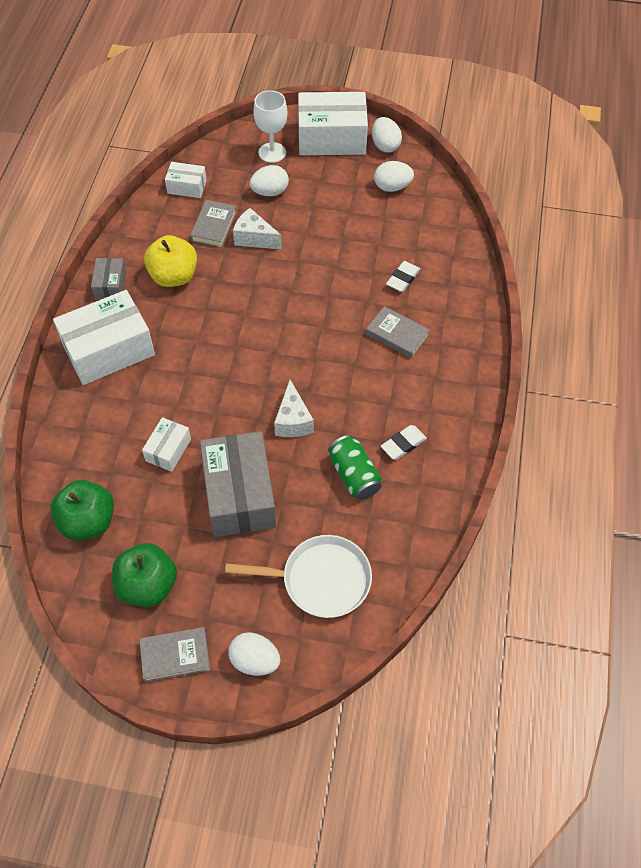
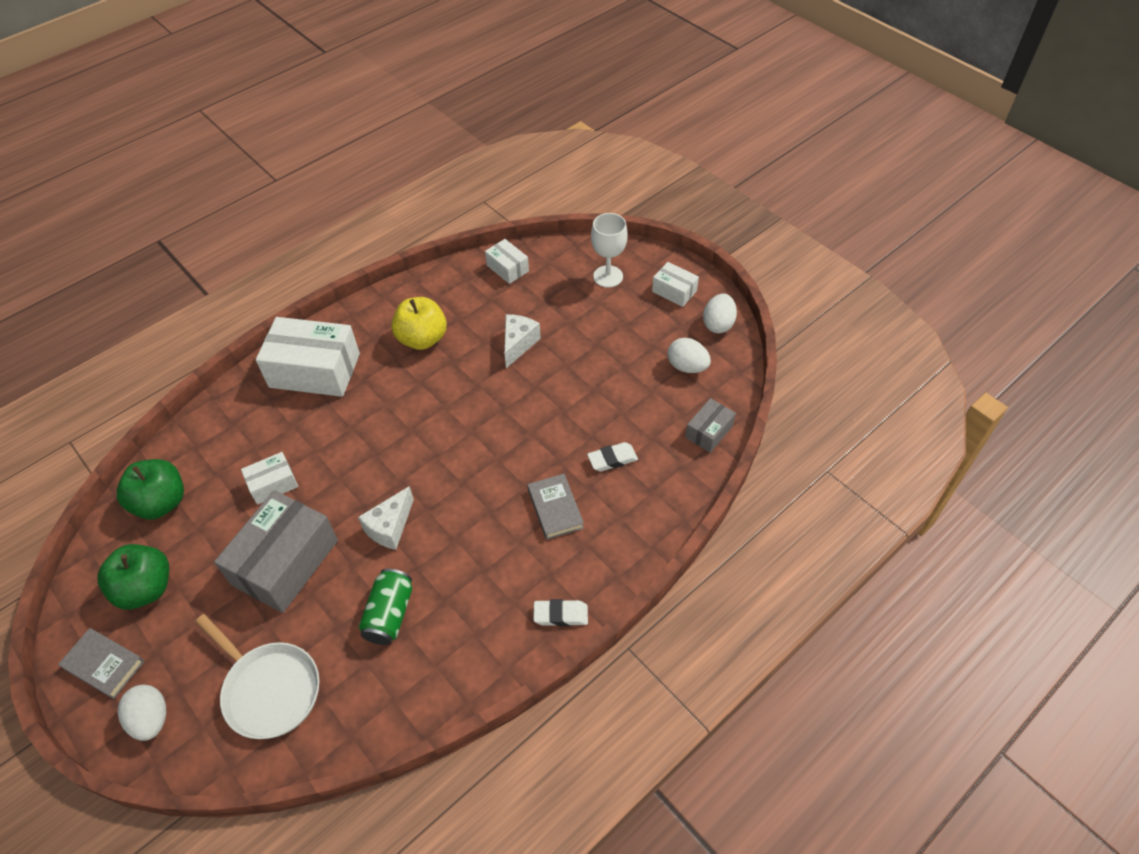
camera: 40 degrees right, 5 degrees down
(110, 286) = (368, 318): grey box -> grey box (709, 432)
(213, 226) = (495, 314): grey book -> none
(254, 238) = (518, 344): white cheese -> white cheese turned 45 degrees clockwise
(270, 192) = (572, 310): white egg -> none
(331, 138) = (674, 291): white box -> white box, size x0.50
(403, 444) = (459, 616): white eraser -> white eraser (560, 615)

